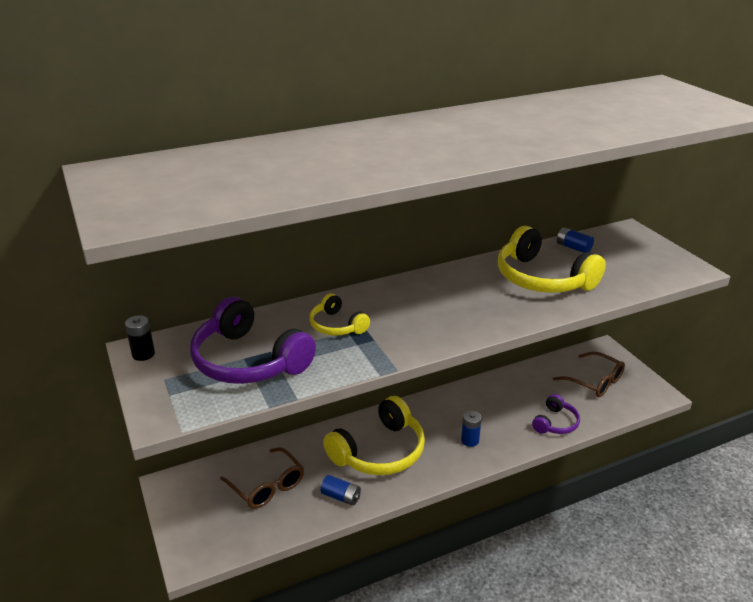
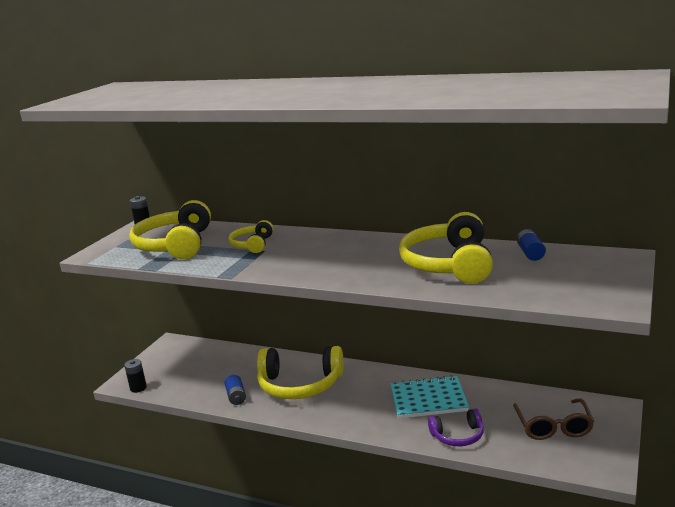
camera: 50 degrees right, 10 degrees down
(220, 553) = (138, 388): none -> black battery
(248, 361) = (175, 245): purple headphones -> yellow headphones
(267, 486) = (210, 369): brown glasses -> none
(470, 440) = (369, 411): blue battery -> none
(494, 406) = (428, 399): none -> turquoise notebook

